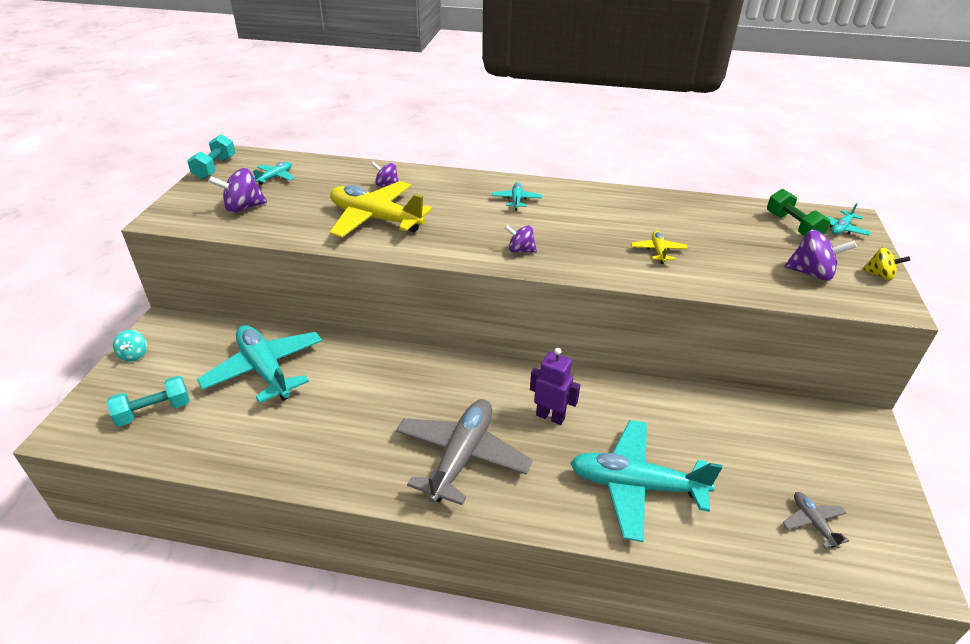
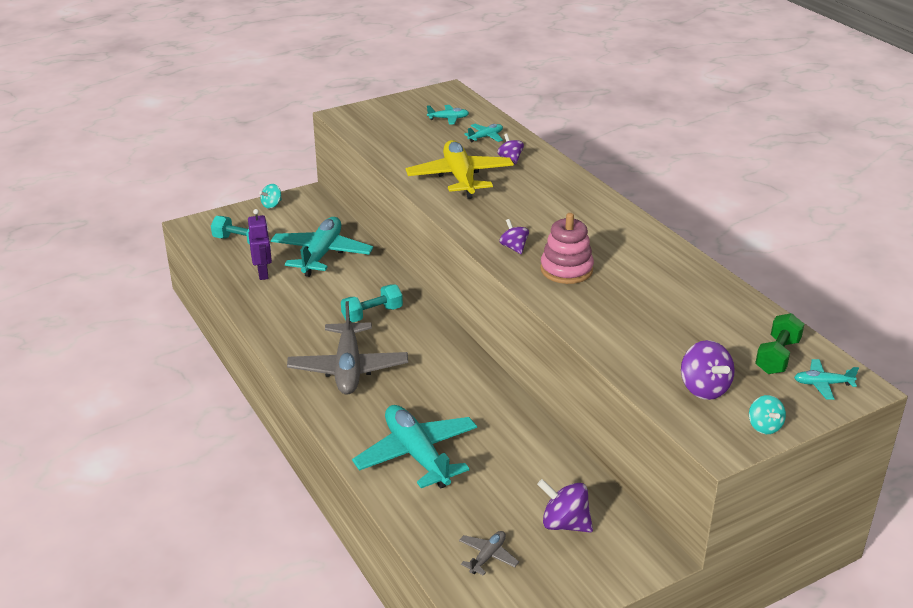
camera: 50 degrees right, 5 degrees down
(215, 168) = (423, 95): turquoise dumbbell -> turquoise dumbbell (372, 314)
(243, 208) = (395, 130): purple spinning top -> purple spinning top (564, 524)
(462, 457) = (348, 368): grey plane -> grey plane turned 105 degrees clockwise
(516, 200) = (582, 215): turquoise plane -> turquoise plane (485, 137)
(550, 416) = (435, 387): purple robot -> purple robot (263, 273)
(585, 245) = (566, 270): none -> pink stacking toy
(658, 251) = (613, 304): yellow plane -> none
(879, 275) = (764, 426): yellow spinning top -> turquoise spinning top

